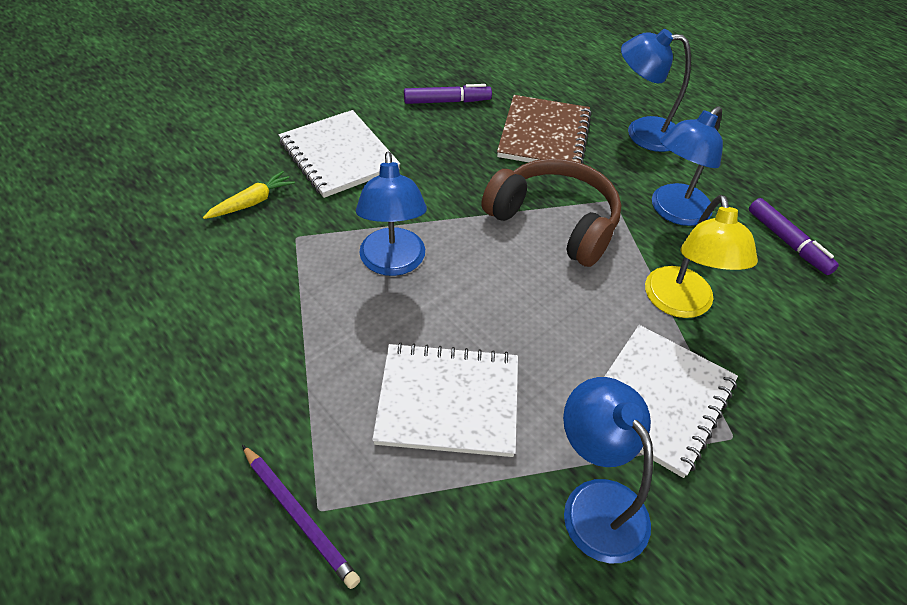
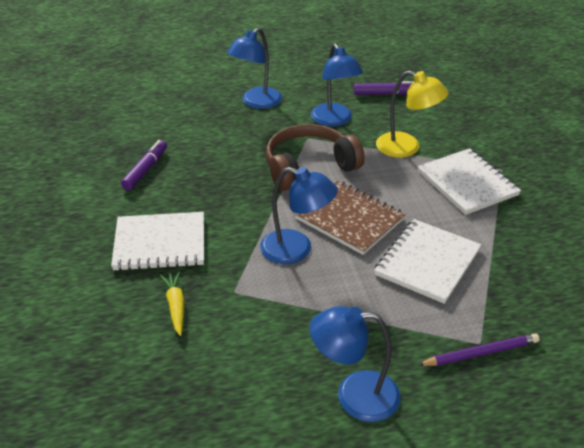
camera: 60 degrees left, 10 degrees down
(544, 135) = (223, 141): brown notebook -> brown notebook (349, 219)
(596, 503) = (520, 230): blue lamp -> blue lamp (354, 395)

